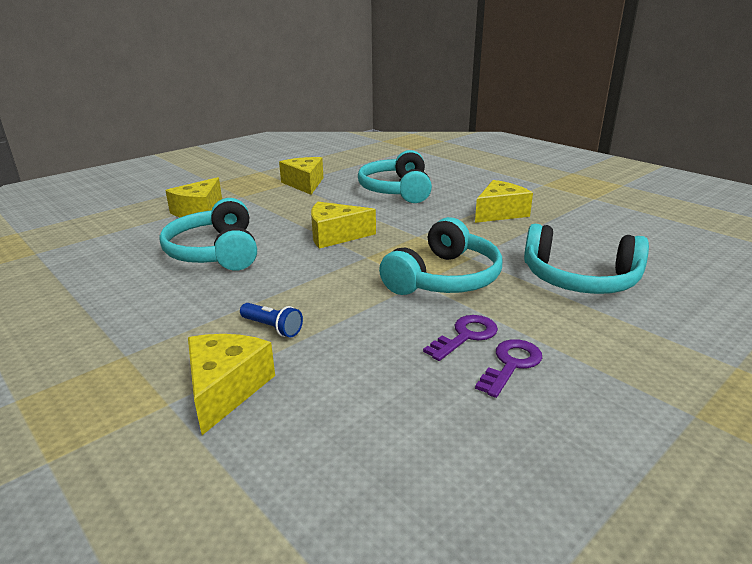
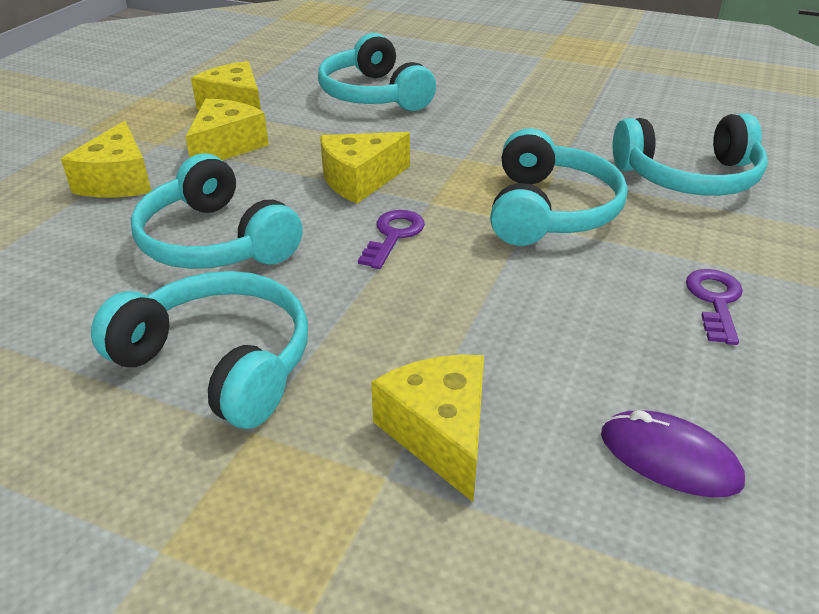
camera: 25 degrees left, 10 degrees up
(148, 314) = (219, 362): none -> turquoise headphones
(272, 328) = (412, 333): blue flashlight -> none
(361, 455) = (669, 458): none -> purple mouse
(466, 336) = (640, 279): purple key -> purple key (393, 235)
(500, 213) = (529, 106): yellow cheese -> yellow cheese (226, 147)

